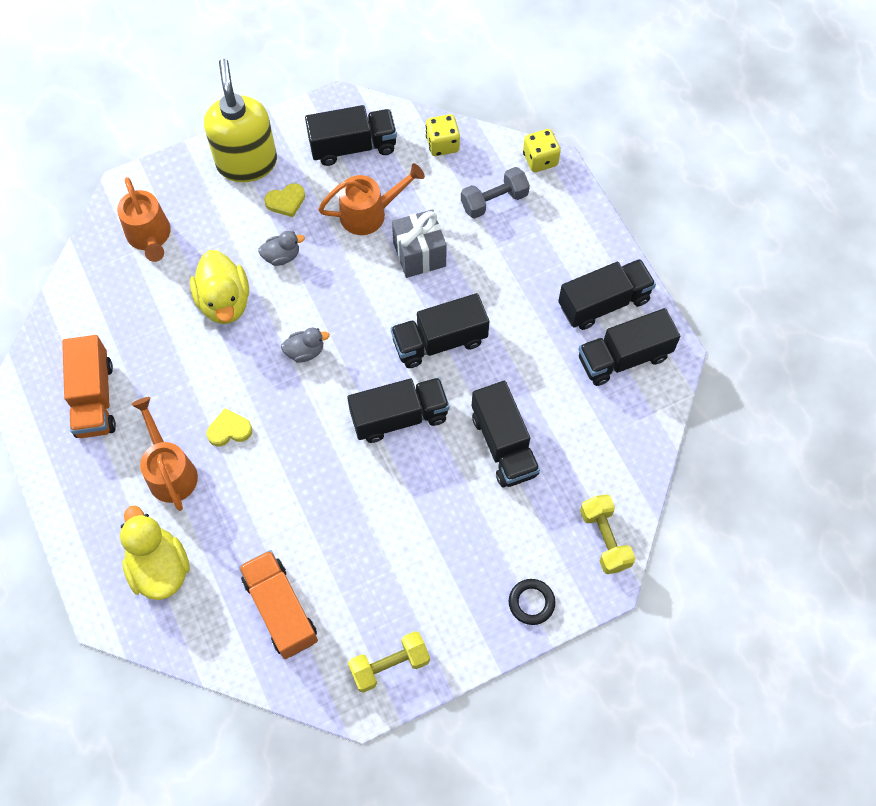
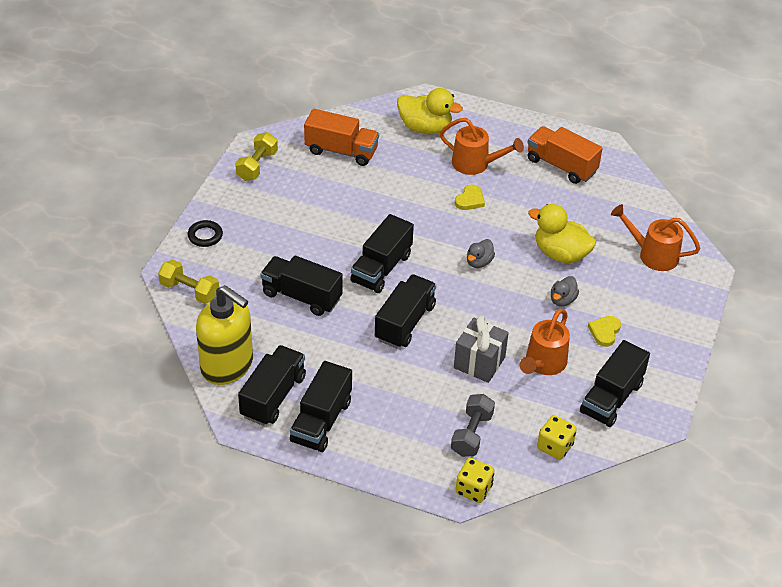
camera: 135 degrees right, 20 degrees down
(247, 162) = (662, 336): yellow soap dispenser -> yellow soap dispenser (227, 366)

